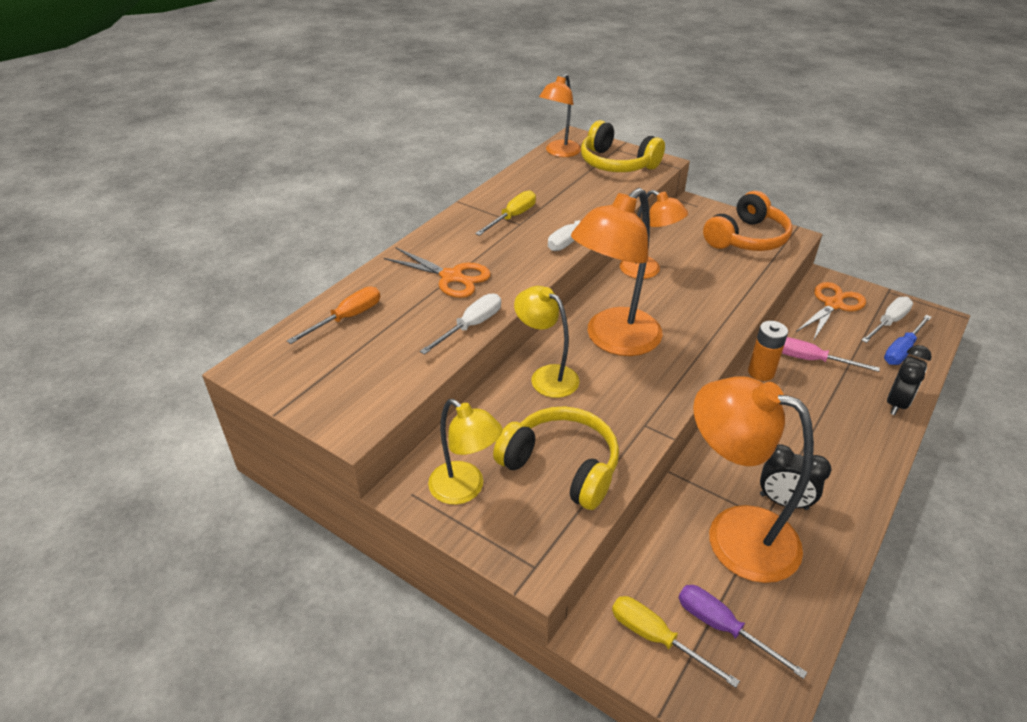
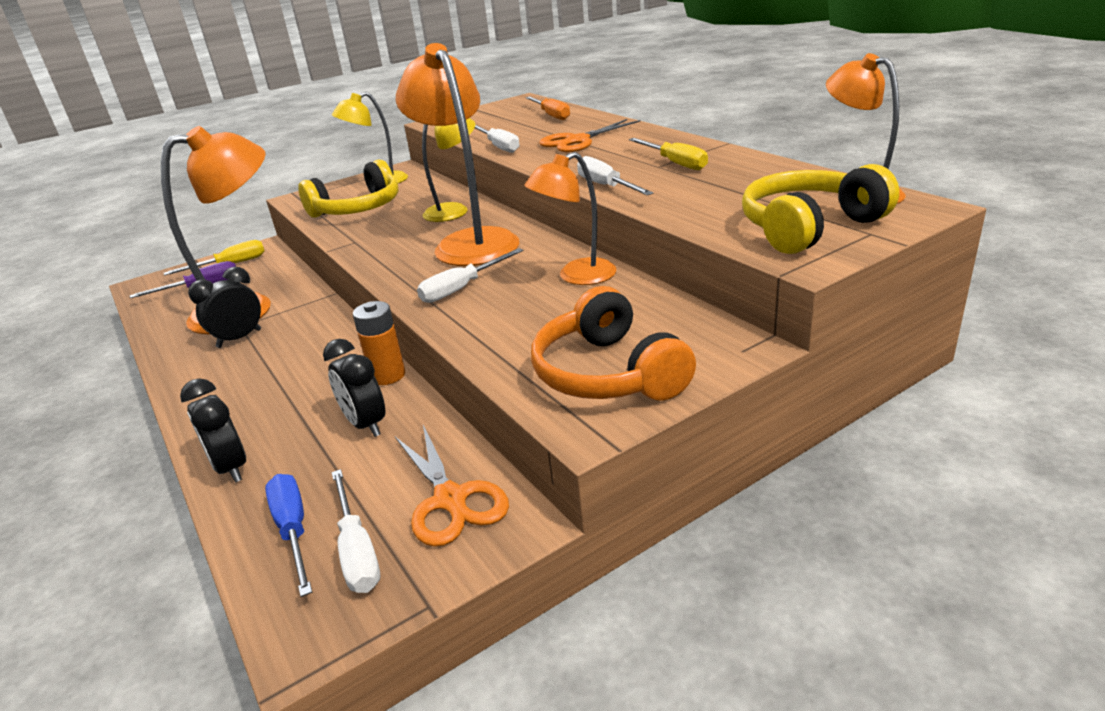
camera: 115 degrees right, 10 degrees down
(693, 318) = (462, 288): none -> white screwdriver
(812, 360) = (366, 424): pink screwdriver -> black clock

